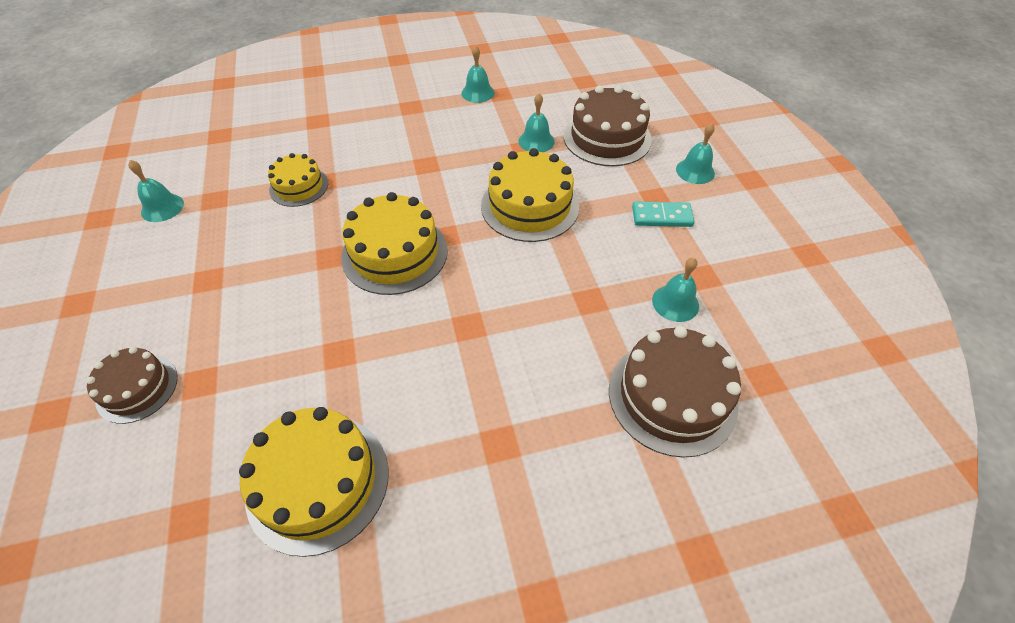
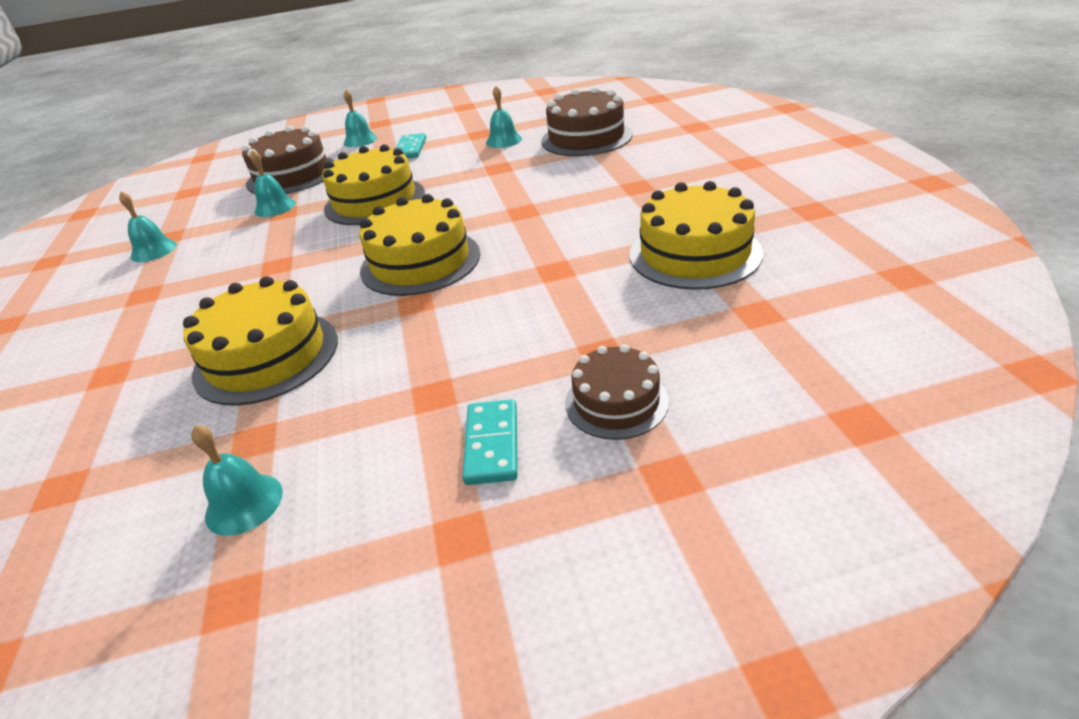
camera: 85 degrees left, 15 degrees down
(140, 314) = (491, 444): none -> turquoise domino
(299, 186) = (266, 356): yellow cake -> yellow cake, size x1.65

